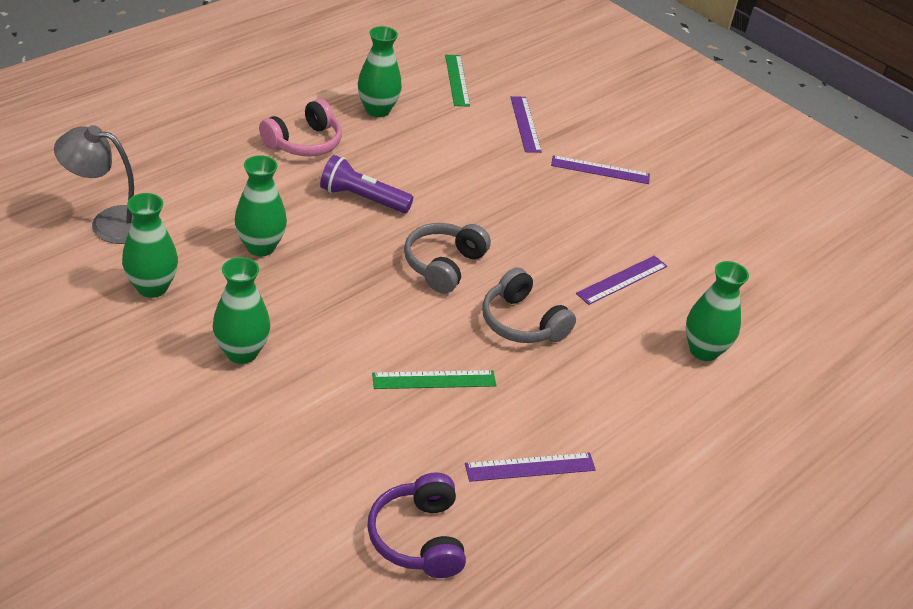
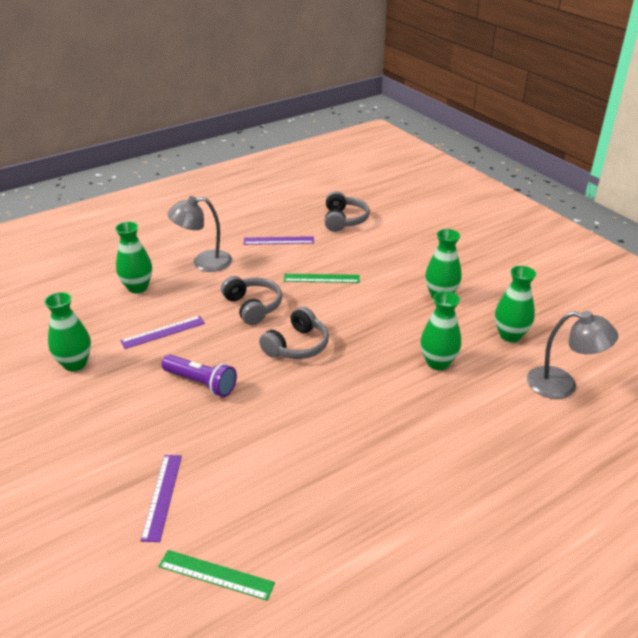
camera: 165 degrees left, 5 degrees down
(304, 143) = (408, 470): pink headphones -> none
(362, 198) = (354, 404): purple flashlight -> purple flashlight (201, 383)
(377, 110) = (326, 518): green vase -> green vase (75, 364)
(418, 538) = (344, 220): purple headphones -> grey headphones
(457, 80) = (216, 575): green ruler -> green ruler turned 75 degrees counterclockwise
(600, 170) = (115, 433): purple ruler -> none
(634, 405) = (203, 263): none -> grey lamp

